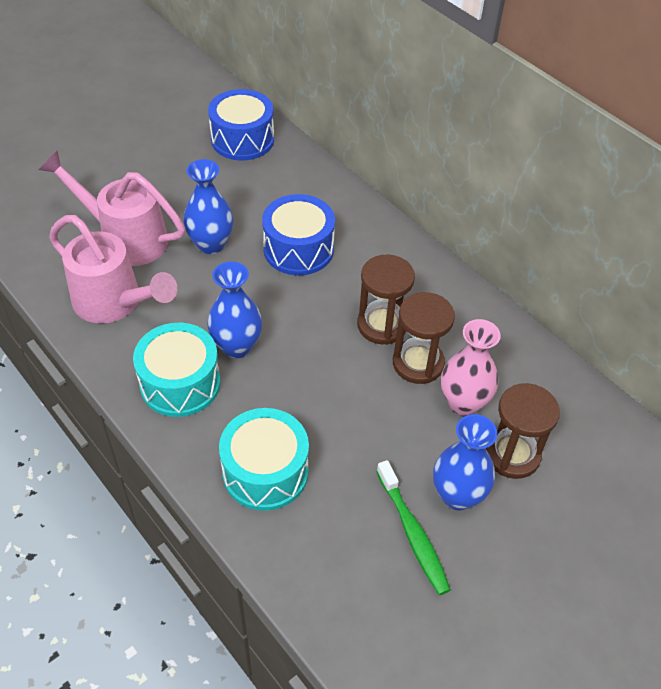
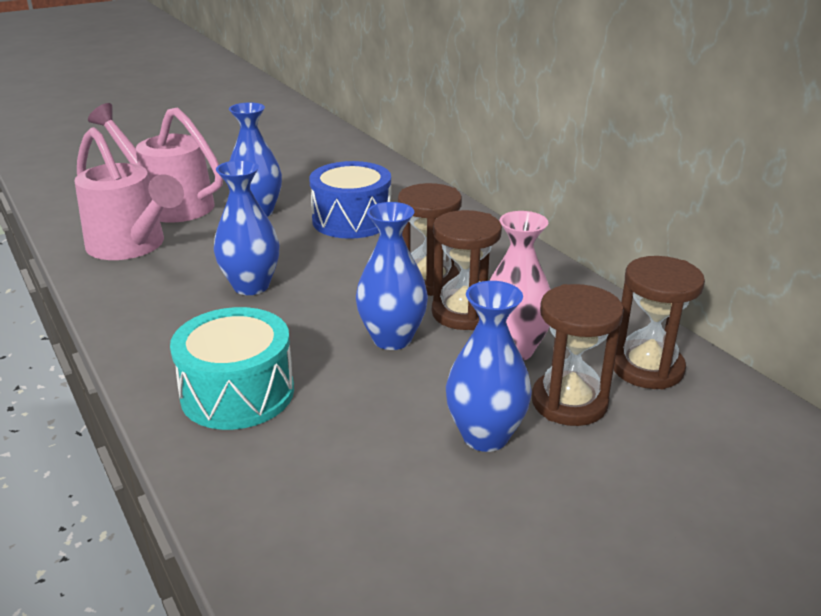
camera: 10 degrees right, 20 degrees down
(180, 383) = (171, 310): turquoise drum -> none
(242, 139) = (322, 148): blue drum -> none
(368, 399) = (392, 339): none -> blue vase
(413, 533) = (412, 470): green toothbrush -> none
(564, 412) = (647, 368): none -> brown hourglass

